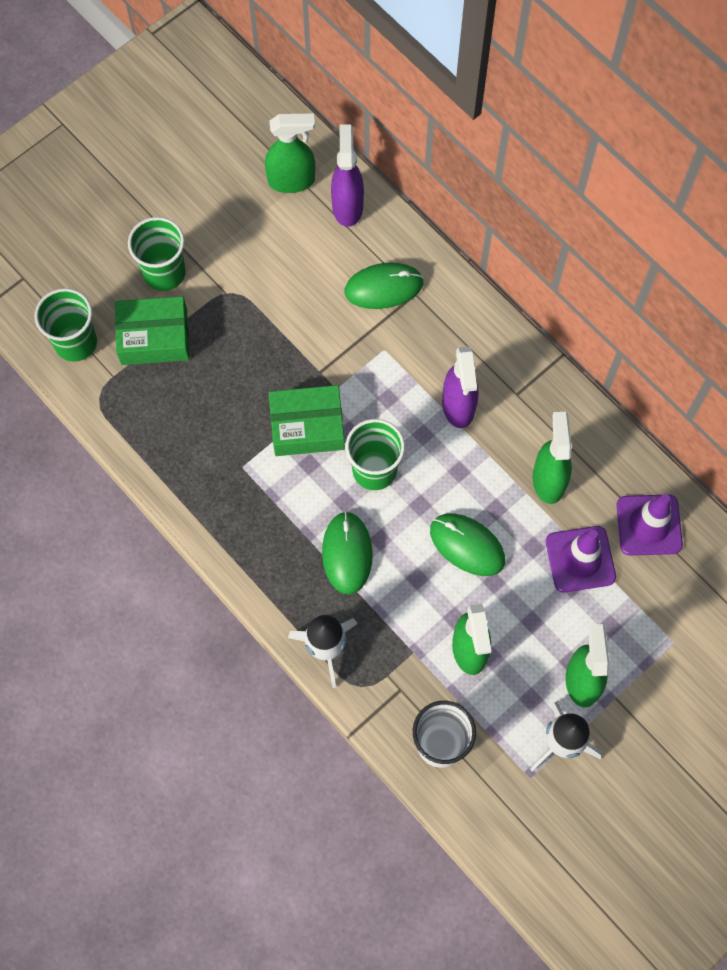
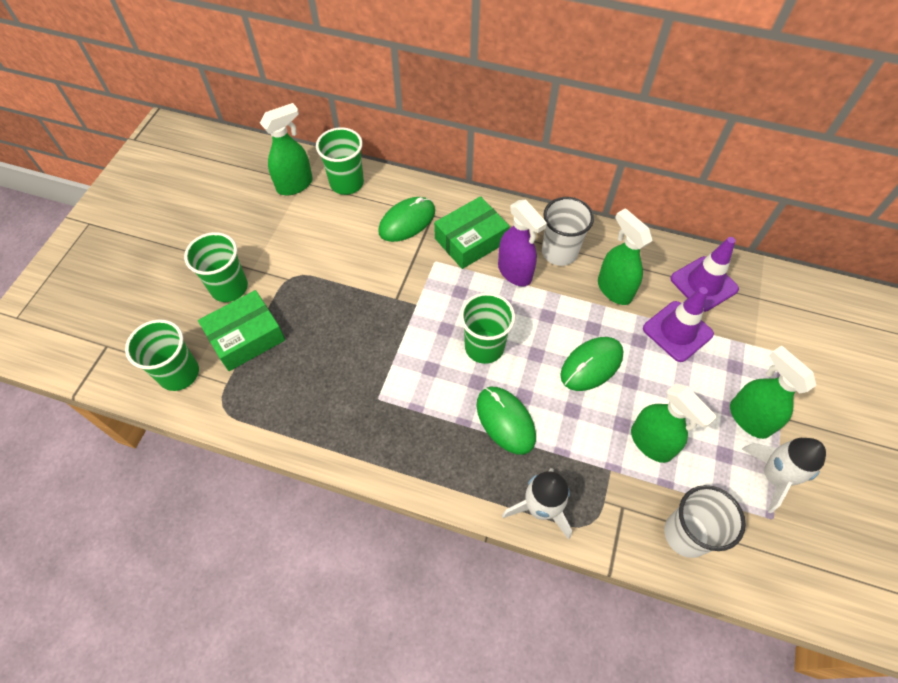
camera: 30 degrees left, 10 degrees down
(307, 426) = (411, 342): green box -> green box (471, 240)
(347, 206) = (346, 183): purple spray bottle -> green cup
(467, 545) = (591, 365): green mouse -> green mouse turned 45 degrees counterclockwise
(521, 408) = (559, 252): none -> white cup

